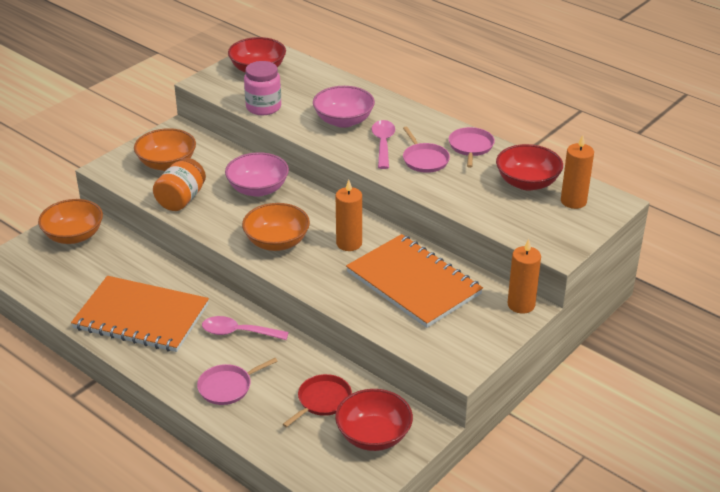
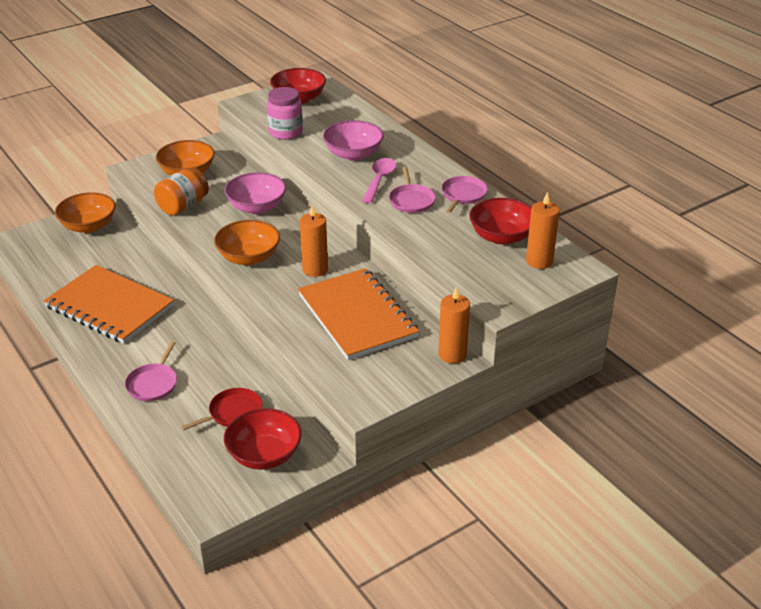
camera: 15 degrees right, 0 degrees up
(227, 387) = (153, 383): pink pan -> pink pan turned 60 degrees counterclockwise
(238, 332) = (188, 336): pink spoon -> none

